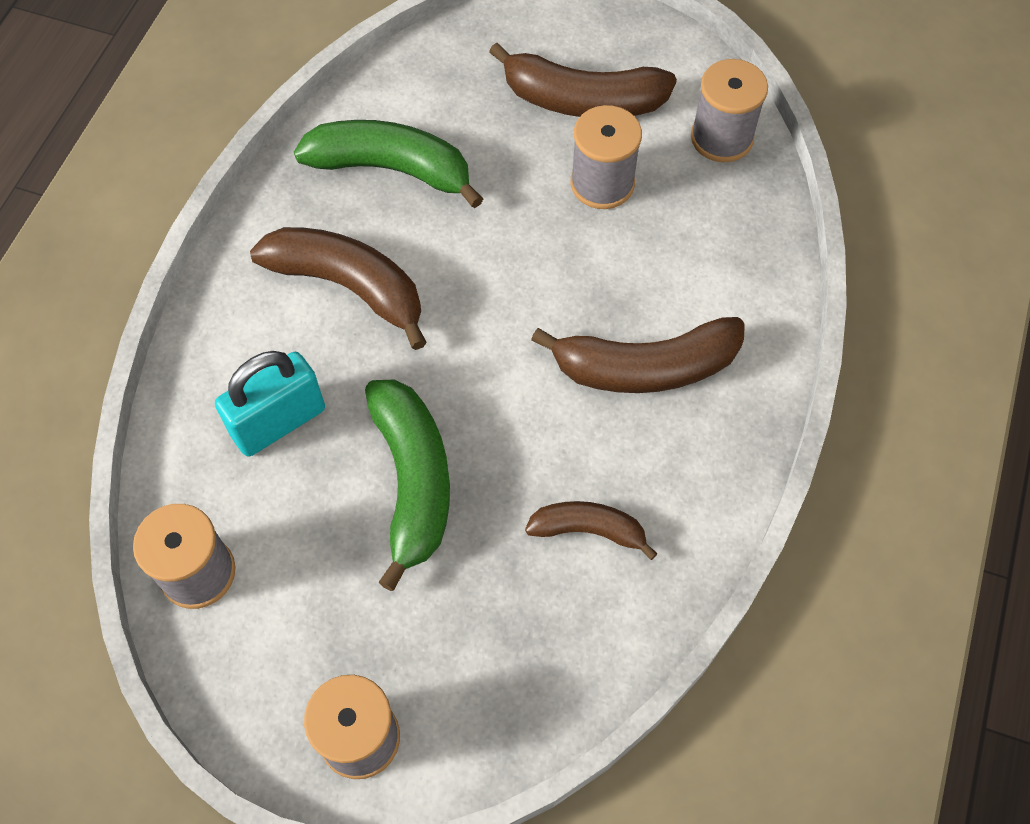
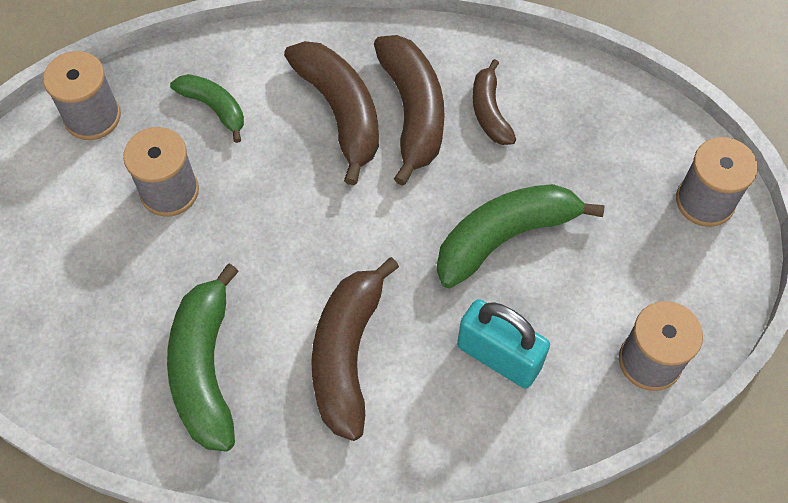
camera: 110 degrees left, 0 degrees up
(582, 100) = (77, 234): brown banana -> brown banana (413, 112)
(695, 246) = (214, 108): none -> green banana

